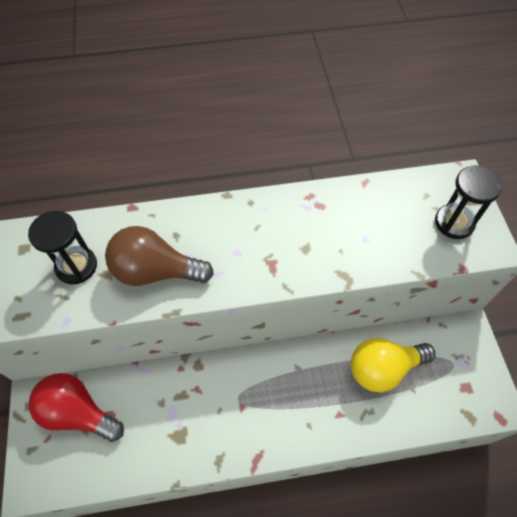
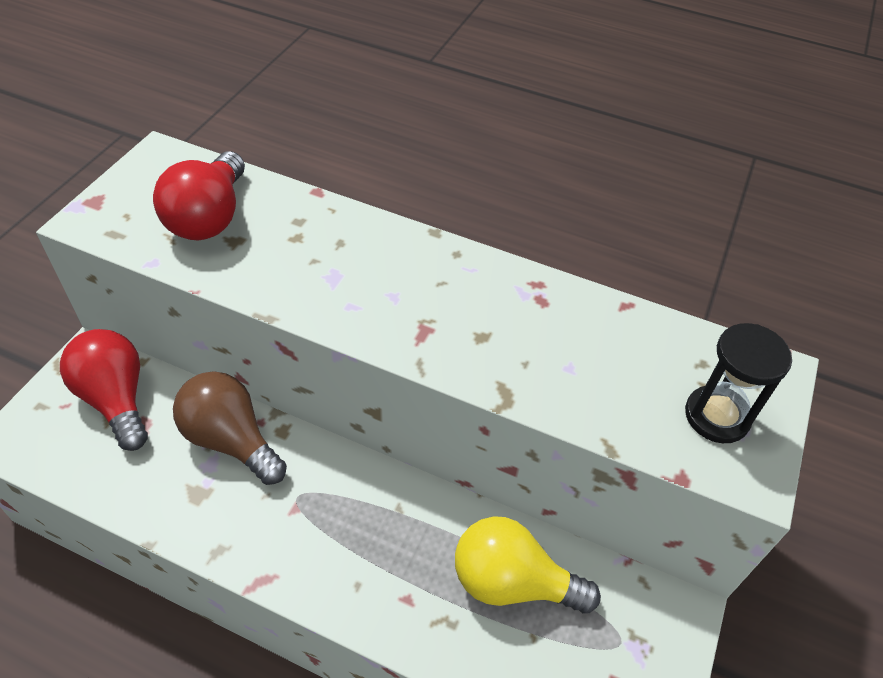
camera: 30 degrees right, 10 degrees down
(76, 266) = (209, 217): black hourglass -> red light bulb
(155, 271) = (285, 266): brown light bulb -> brown light bulb (231, 440)

